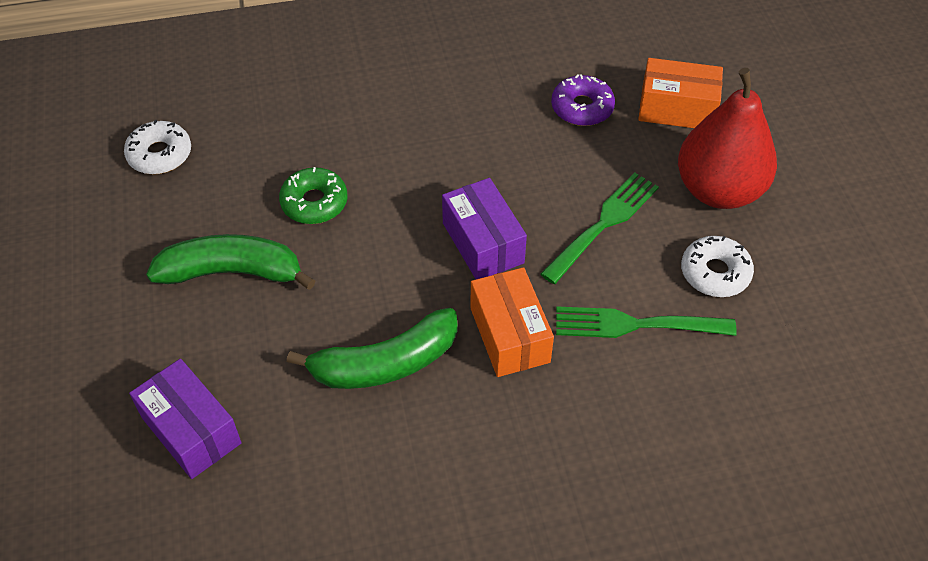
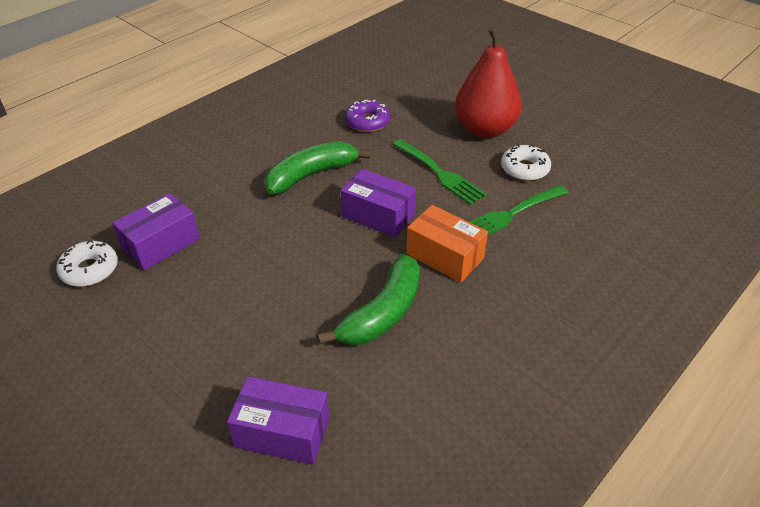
camera: 35 degrees left, 10 degrees down
(232, 272) = (218, 315): green banana -> green banana (311, 175)
(242, 159) = (161, 244): none -> purple box
(314, 202) = (241, 245): green donut -> none
(603, 224) = (440, 173): green fork -> green fork turned 135 degrees clockwise
(677, 109) = (422, 101): orange box -> none

